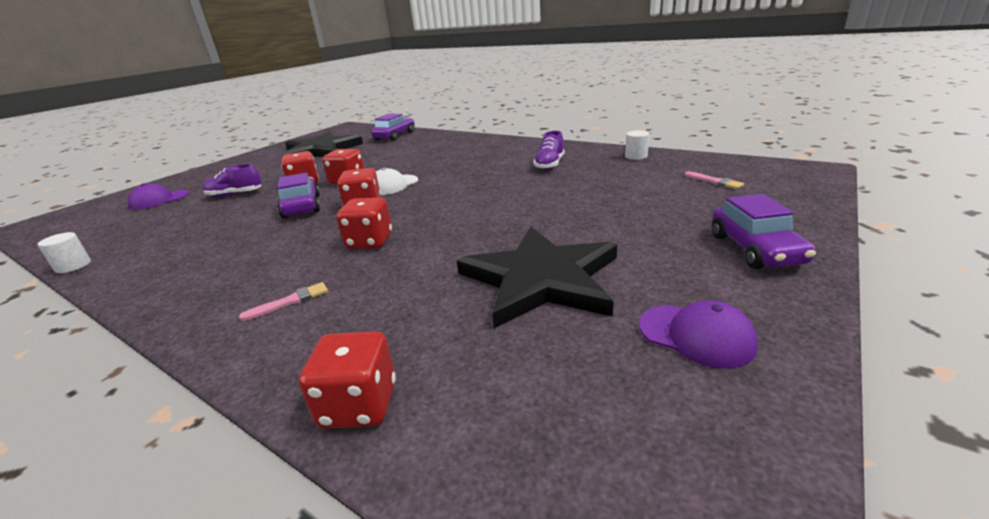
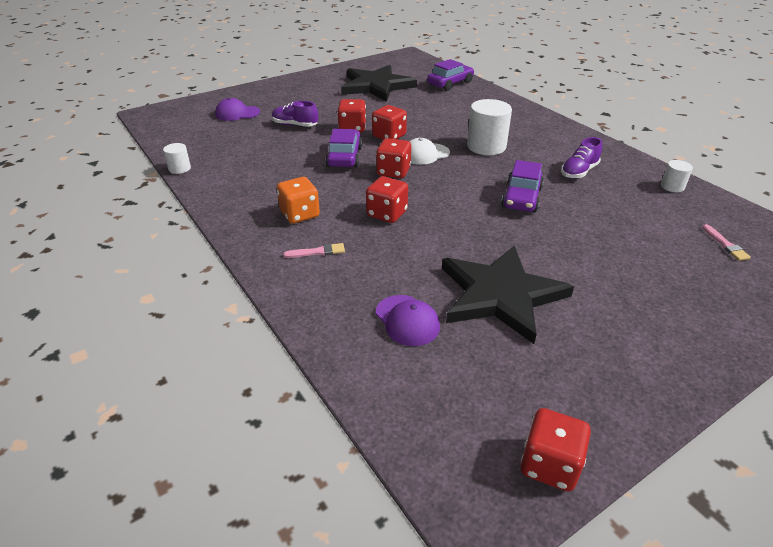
camera: 20 degrees right, 10 degrees up
(256, 270) = (300, 214): none -> orange dice
(359, 405) = (342, 344): red dice -> red dice (549, 465)
(452, 167) = (486, 146): none -> white cylinder
(696, 335) = (584, 380): purple cap -> purple cap (407, 320)
(755, 249) = (695, 328): purple car -> purple car (521, 198)

